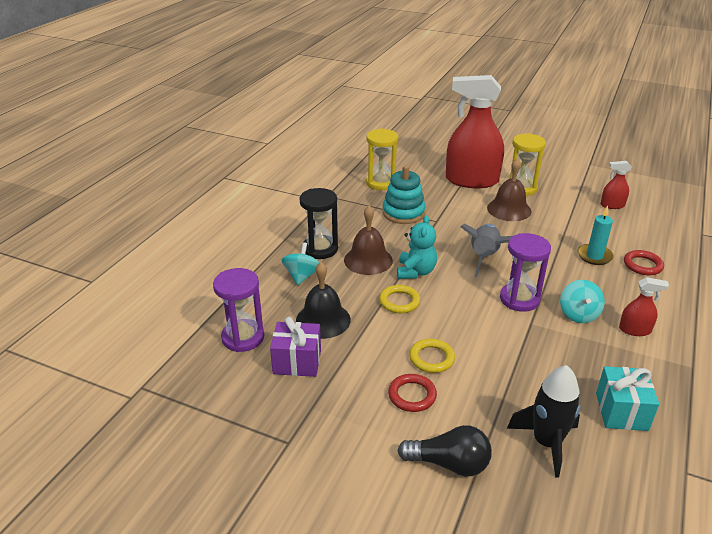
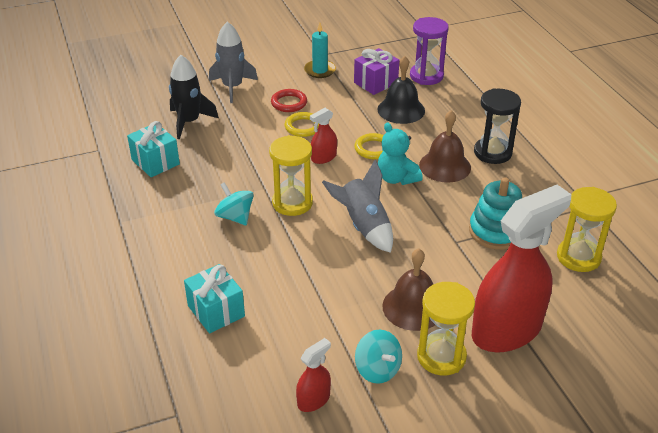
camera: 135 degrees right, 5 degrees up
(302, 276) = (465, 126): turquoise spinning top -> turquoise spinning top (377, 369)
(449, 463) = (232, 87): black light bulb -> grey rocket
(519, 299) = (292, 203): purple hourglass -> yellow hourglass
(594, 256) = (270, 293): turquoise candle -> turquoise candle (320, 70)
(635, 330) = (181, 229): red spray bottle -> red spray bottle (323, 157)
(642, 265) = (216, 311): red ring -> turquoise gift

